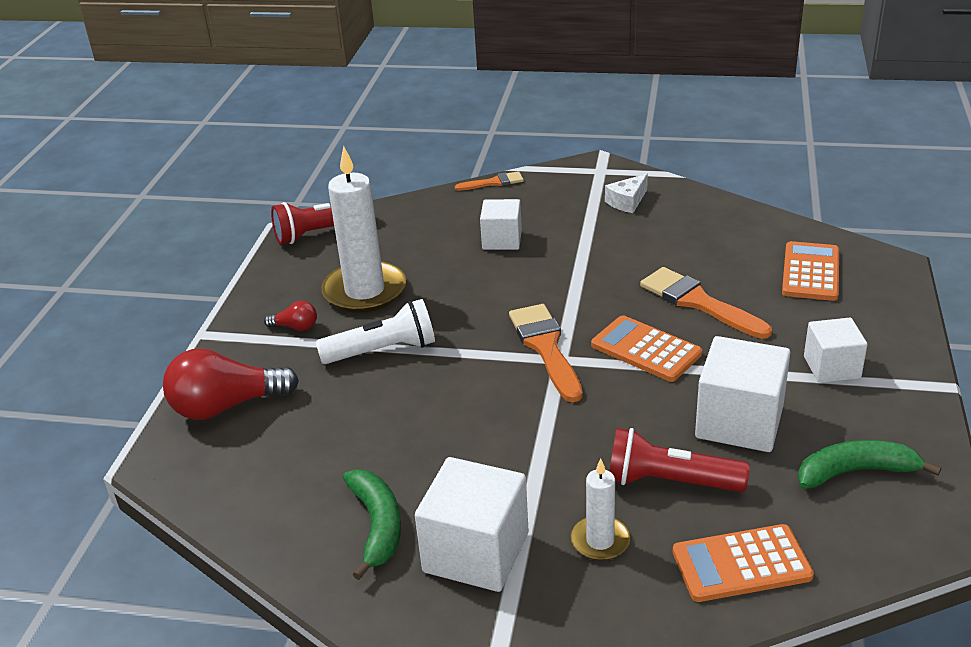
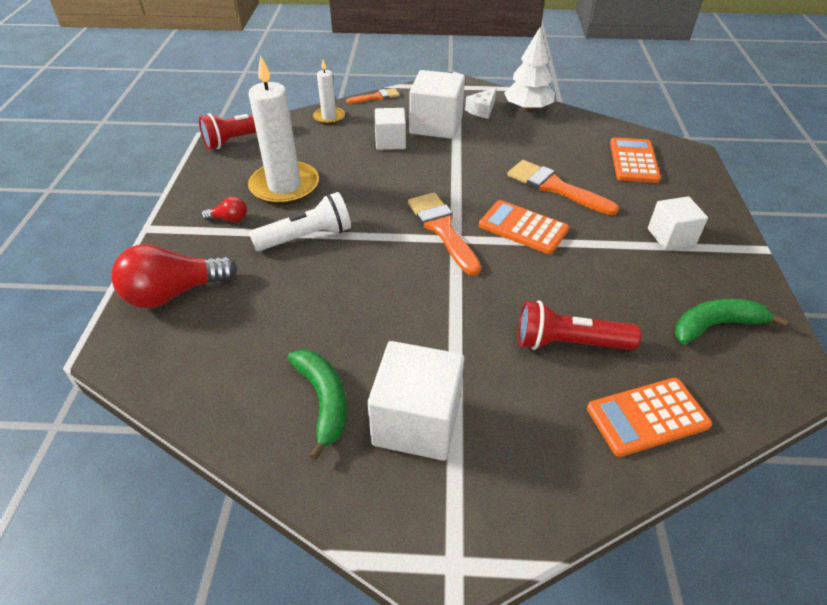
camera: 10 degrees left, 10 degrees up
(600, 541) = (523, 403): white candle -> white candle (329, 117)
(687, 201) = (527, 109): none -> white tree
(739, 422) = (612, 286): white cube -> white cube (436, 125)

